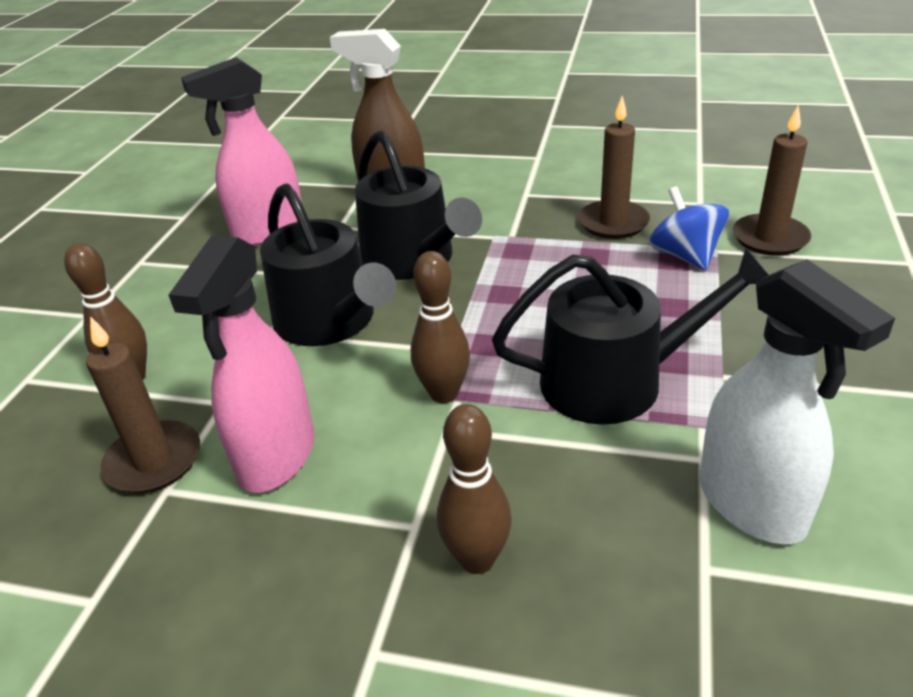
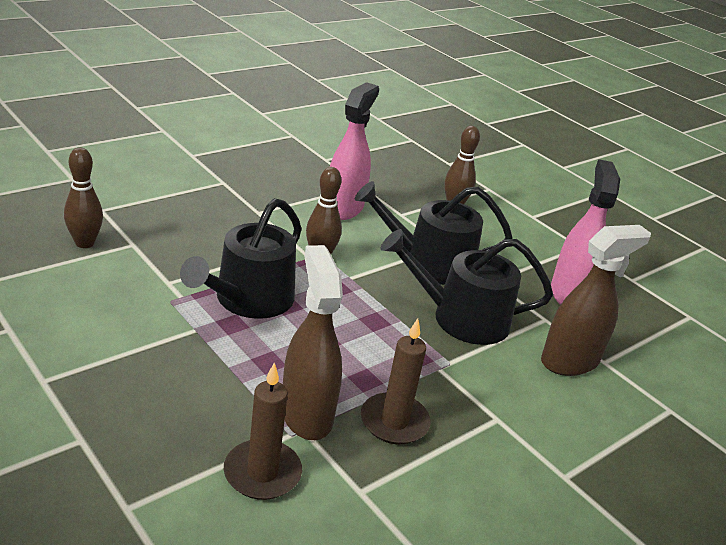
camera: 120 degrees right, 5 degrees down
(154, 461) = (383, 189): brown candle -> none
(276, 457) = (344, 208): pink spray bottle -> pink spray bottle turned 60 degrees clockwise
(477, 559) = (222, 213): brown bowling pin -> brown bowling pin (85, 243)
(685, 256) = (306, 414): blue spinning top -> brown spray bottle
(752, 505) = (130, 273): white spray bottle -> none

